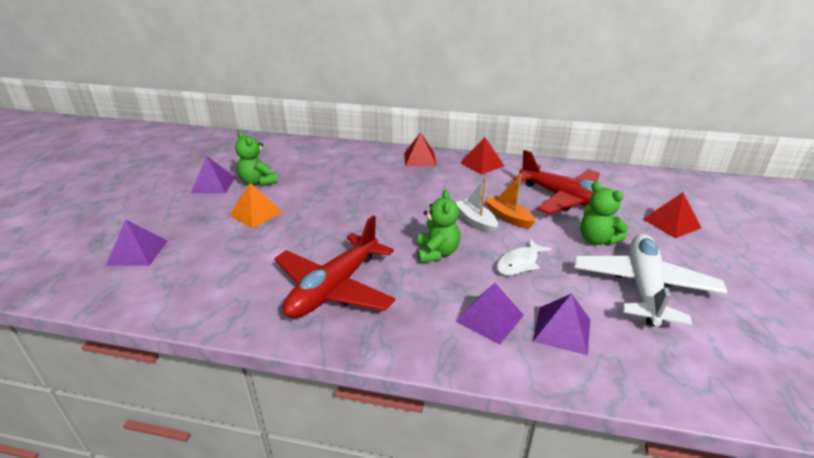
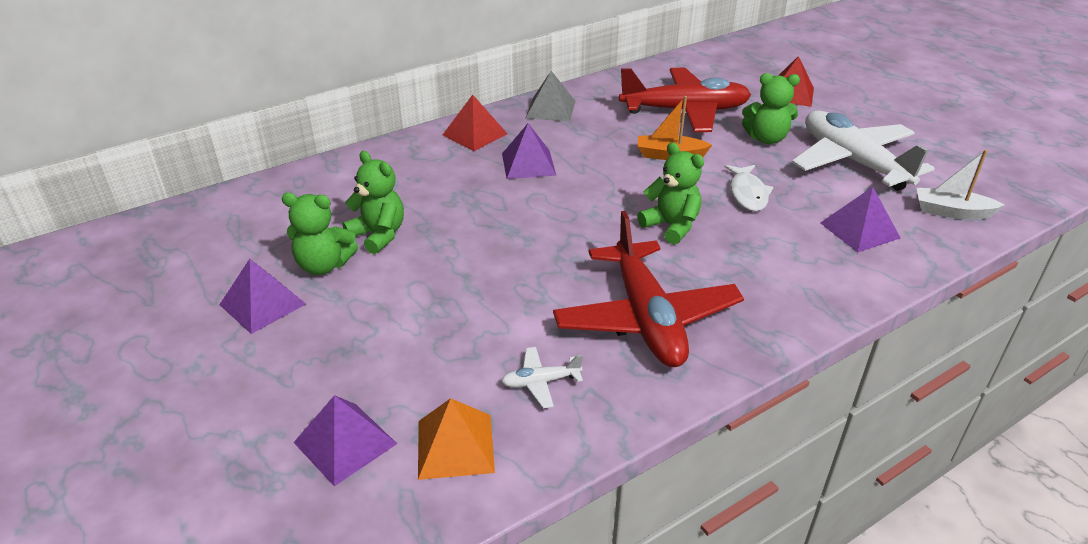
camera: 45 degrees left, 5 degrees up
(236, 282) = (540, 382): none -> white plane
(256, 213) = (405, 302): orange pyramid -> orange pyramid (455, 446)
(298, 181) = (378, 235): none -> green teddy bear
(475, 221) = (650, 175): white boat -> white boat (951, 212)
(482, 164) = (551, 109): red pyramid -> grey pyramid
(489, 318) = (804, 255): purple pyramid -> purple pyramid (528, 164)

